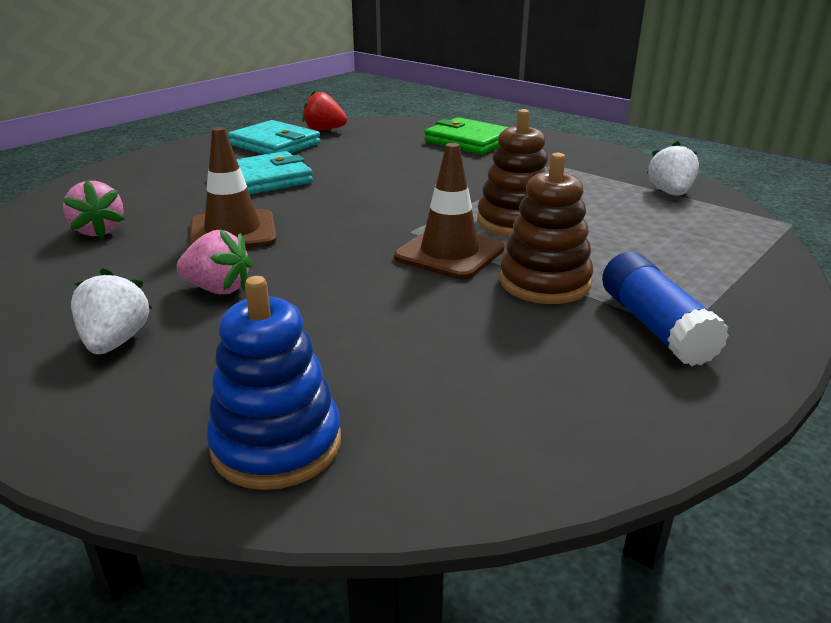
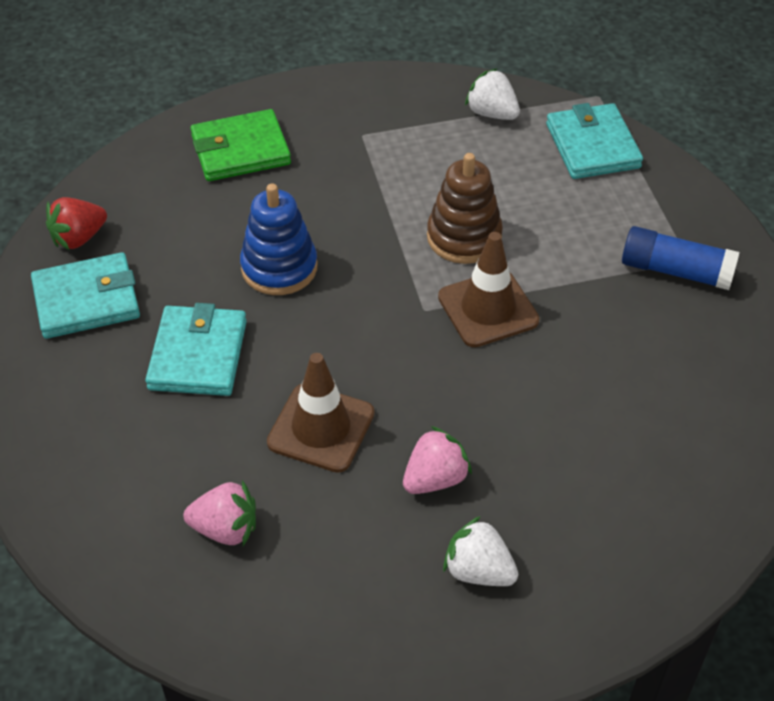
camera: 55 degrees left, 20 degrees up
(276, 444) = (675, 521): blue stacking toy -> blue stacking toy (279, 267)
(544, 282) = (578, 285): brown stacking toy -> none
(727, 238) = (592, 146): none -> turquoise wallet

